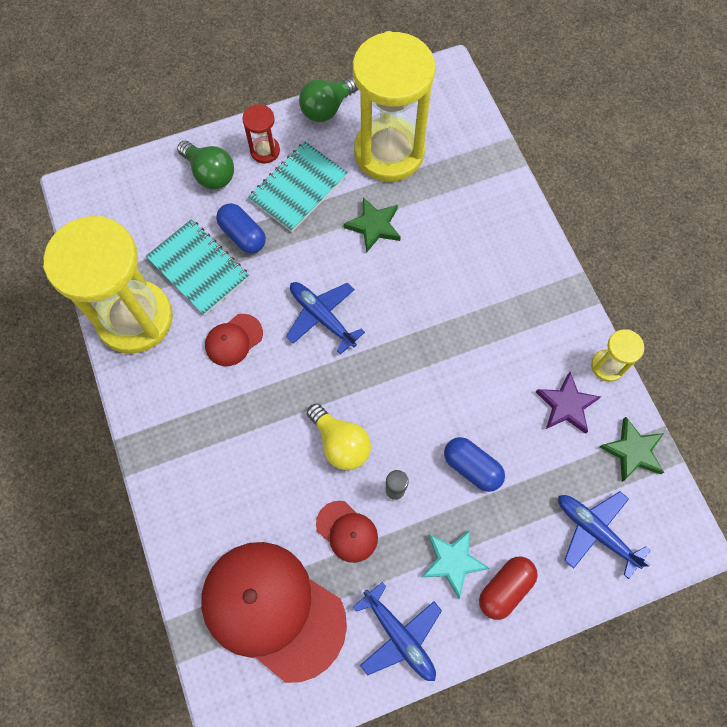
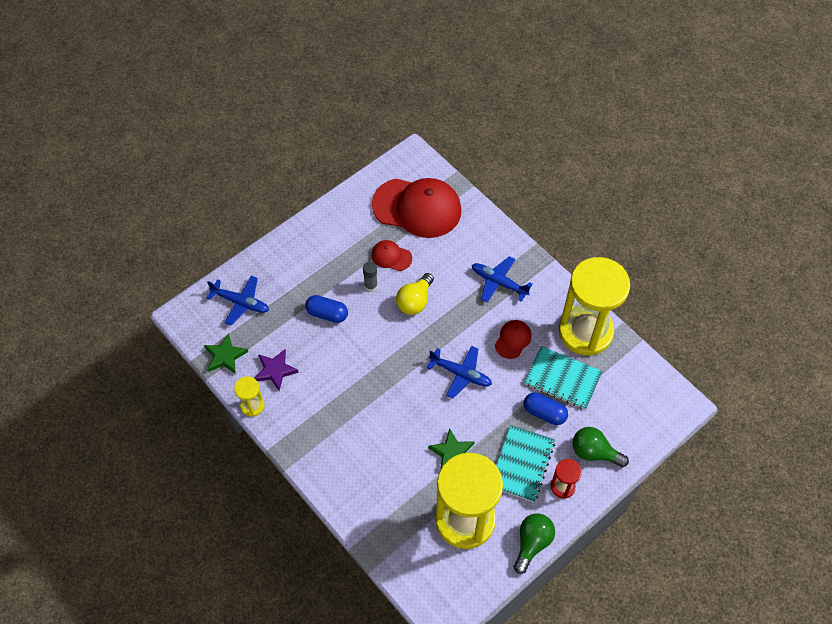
camera: 160 degrees right, 10 degrees down
(340, 443) = (415, 301): yellow light bulb -> yellow light bulb turned 90 degrees counterclockwise
(399, 635) = (342, 217): blue plane -> blue plane (499, 282)
(452, 561) = (323, 261): turquoise star -> none
(505, 588) = (288, 257): red capsule -> none

